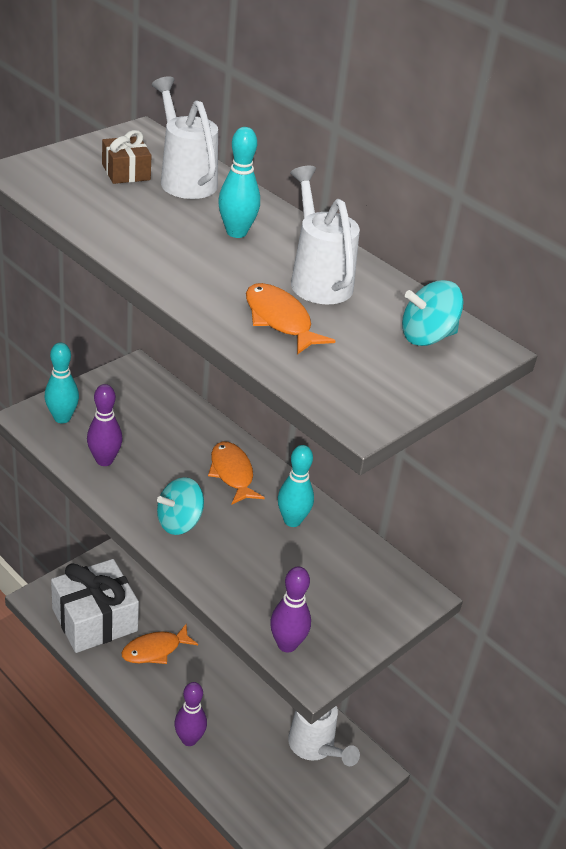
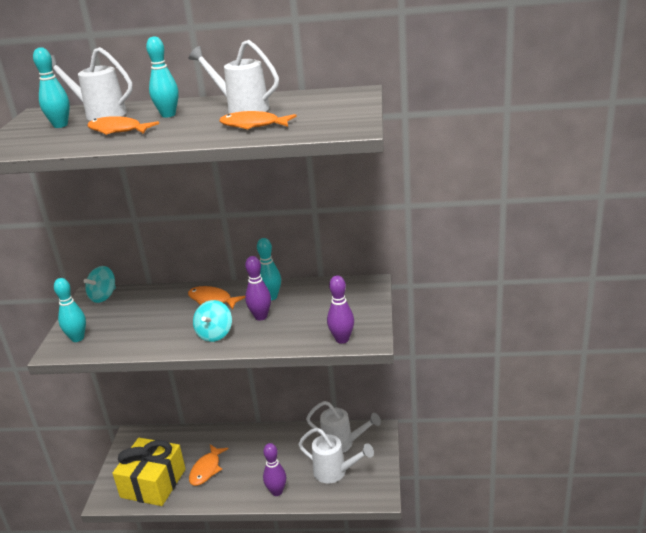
camera: 35 degrees left, 10 degrees down
(94, 620) = (153, 483): white gift -> yellow gift
(104, 460) = (132, 338): purple bowling pin -> purple bowling pin (261, 317)
(126, 172) = (60, 125): brown gift -> turquoise bowling pin
(156, 223) = (118, 130): none -> orange fish
(268, 773) = (335, 472): none -> white watering can
(427, 336) = (328, 100): turquoise spinning top -> turquoise spinning top (103, 296)

